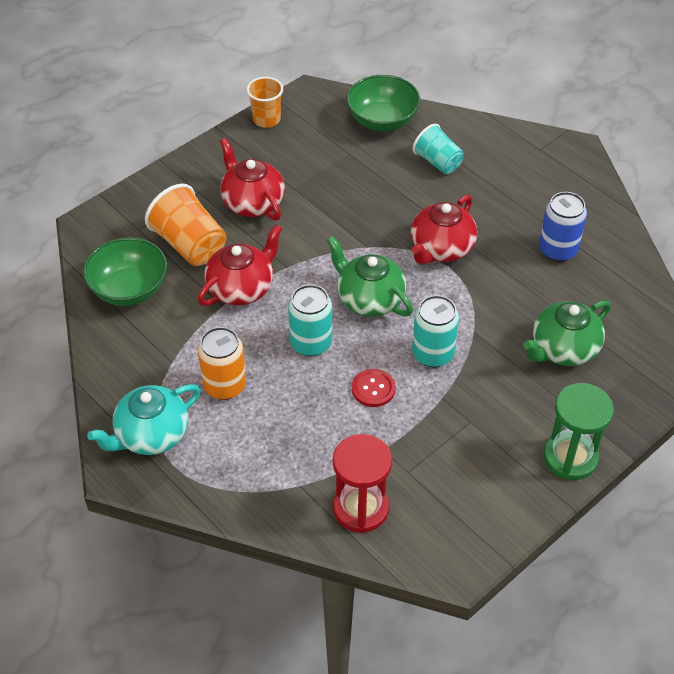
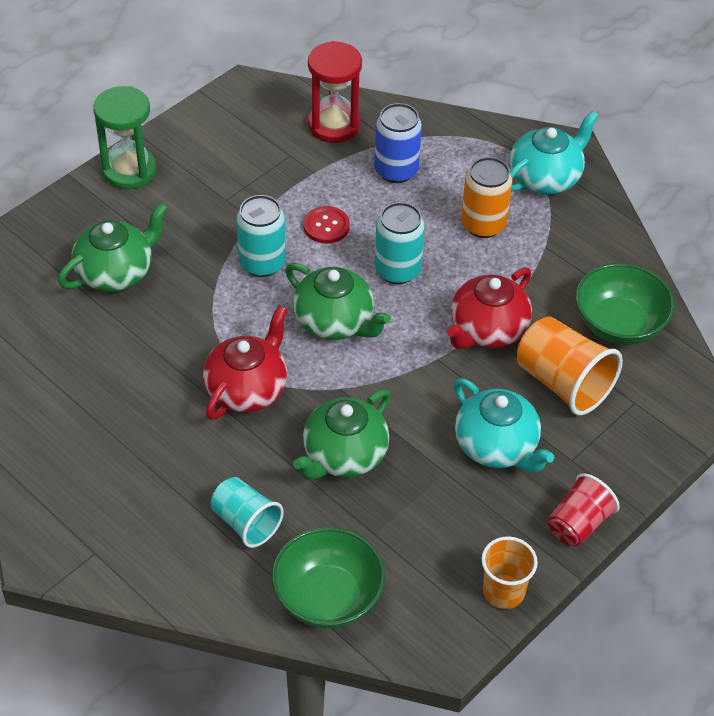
camera: 175 degrees right, 0 degrees up
(206, 154) = (578, 524): none -> red cup
(252, 202) = (497, 446): red teapot -> turquoise teapot
(367, 200) = (343, 455): none -> green teapot
(558, 250) = (99, 392): blue can -> blue can (396, 170)

